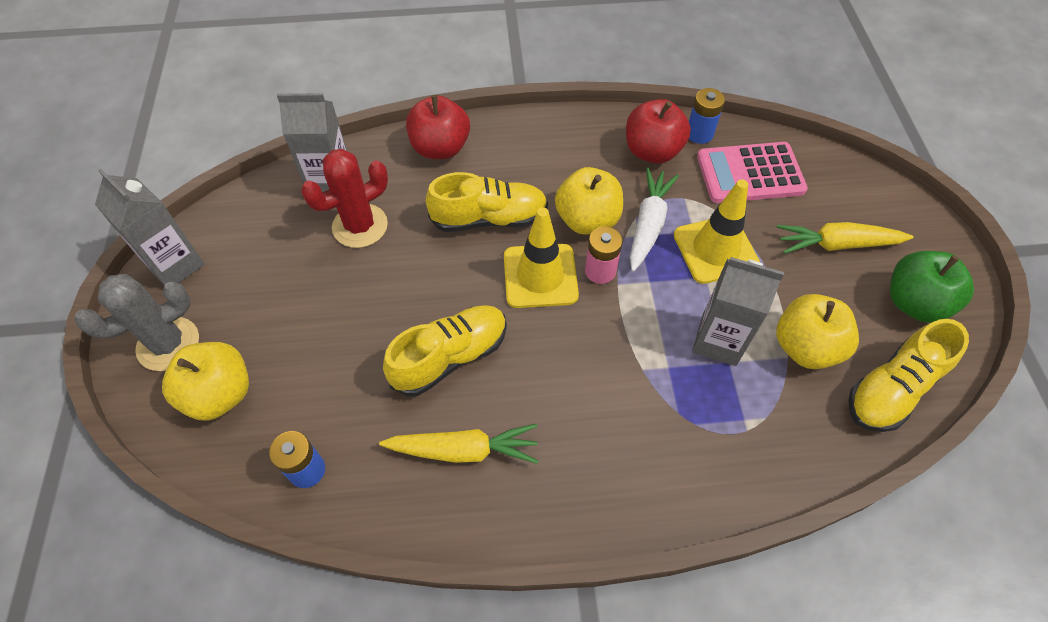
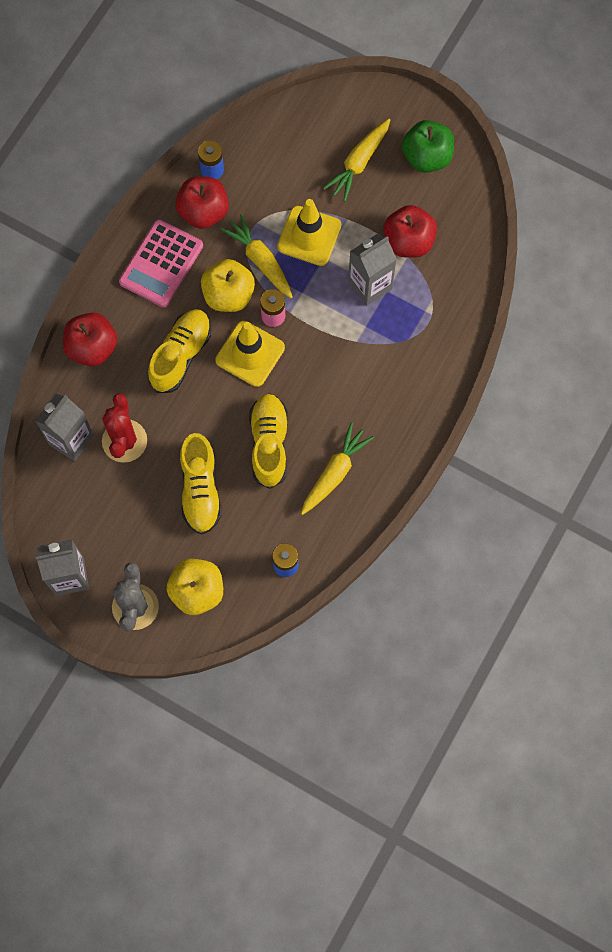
camera: 55 degrees left, 15 degrees up
(648, 224) = (260, 260): white carrot -> yellow carrot
(750, 173) = (269, 166): pink calculator -> pink calculator (161, 264)
(805, 347) = (408, 241): yellow apple -> red apple
(892, 389) = (465, 219): yellow shoe -> yellow shoe (200, 489)

